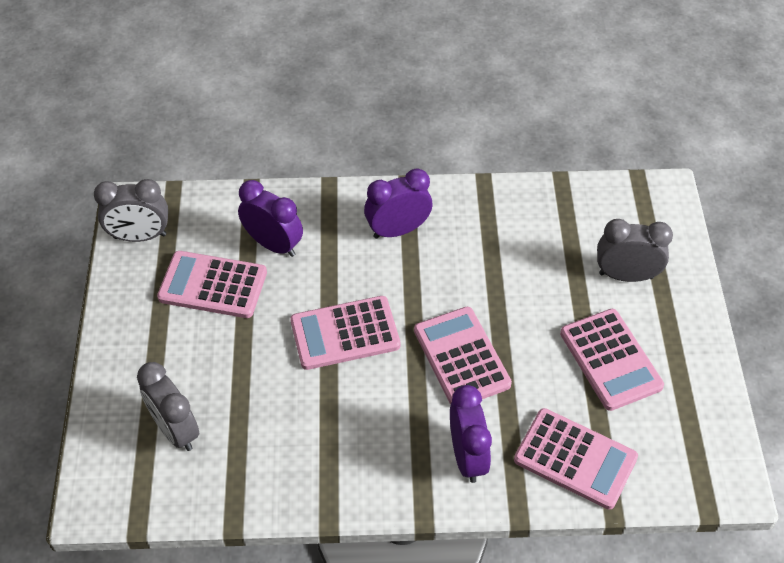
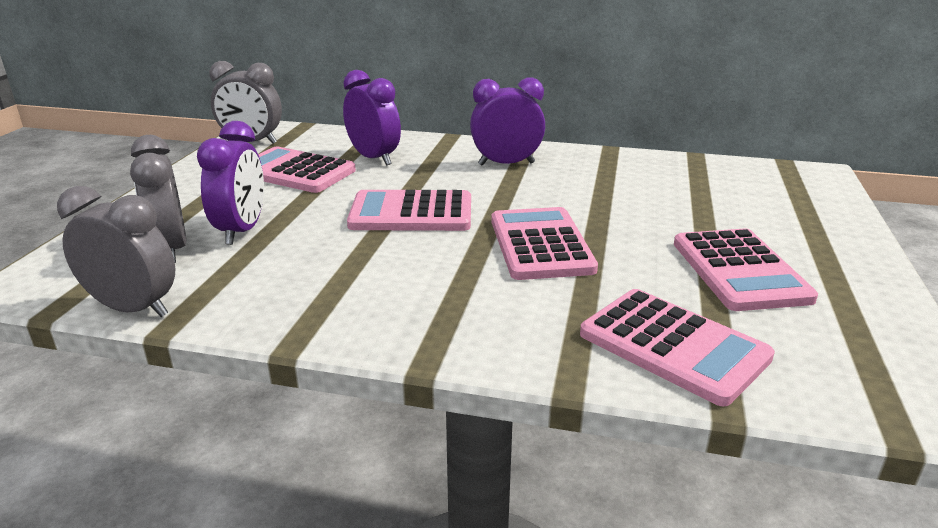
camera: 15 degrees right, 25 degrees down
(467, 456) = (514, 320): purple clock -> purple clock (242, 230)
(626, 275) = (766, 216): grey clock -> grey clock (133, 308)

